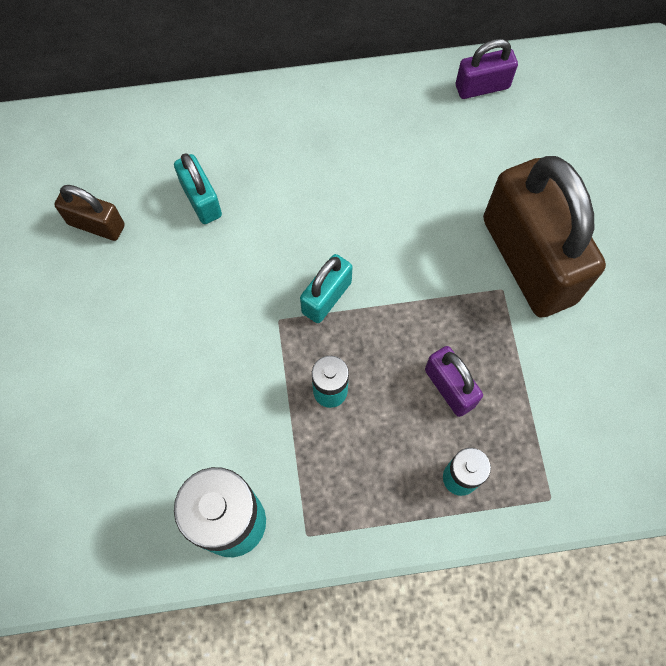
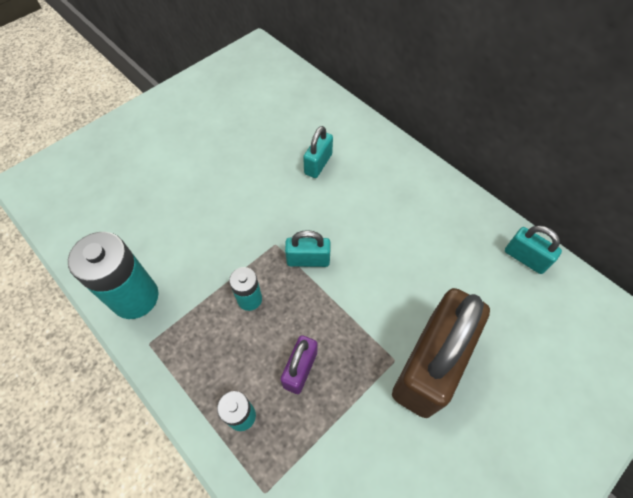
camera: 55 degrees right, 10 degrees down
(96, 224) = (266, 130): brown padlock -> none
(482, 86) = (525, 258): purple padlock -> turquoise padlock

